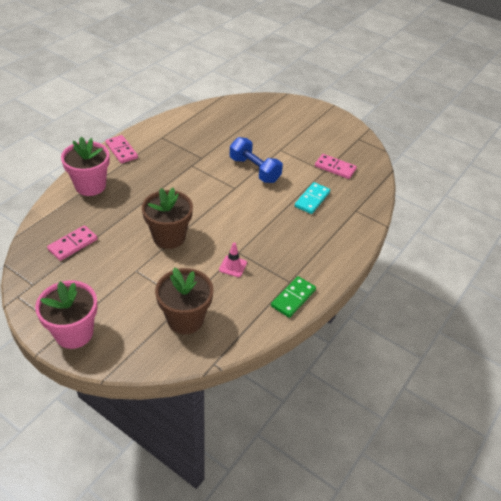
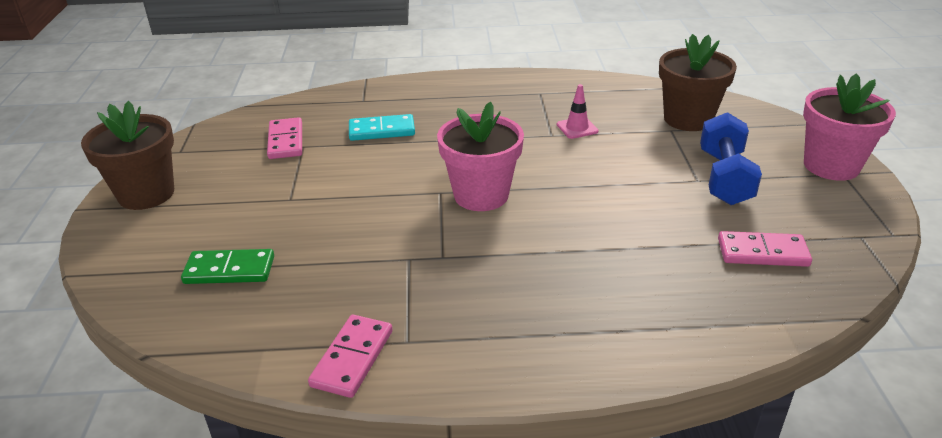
camera: 125 degrees left, 10 degrees down
(90, 186) = (651, 327): pink flower pot -> pink flower pot (481, 195)
(121, 151) = (516, 363): pink domino -> pink domino (352, 358)
(169, 237) = (612, 189): brown flower pot -> brown flower pot (146, 194)
(254, 170) = (375, 196): blue dumbbell -> blue dumbbell (724, 178)
(293, 298) = (557, 83): green domino -> green domino (229, 270)

